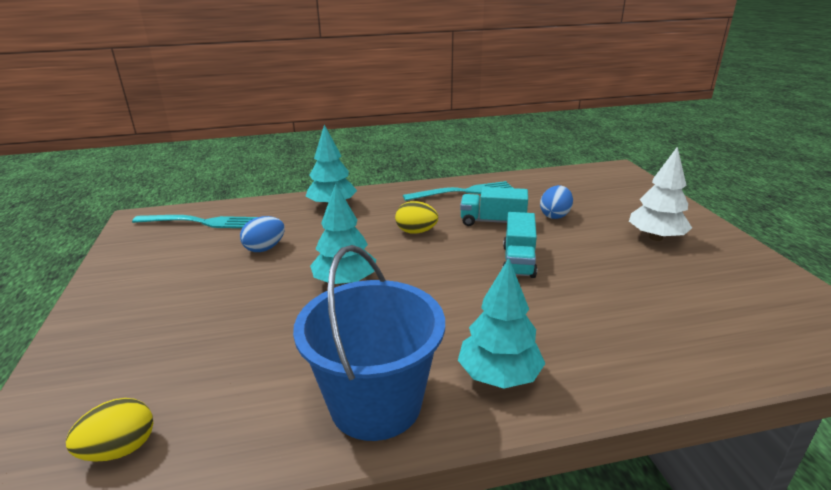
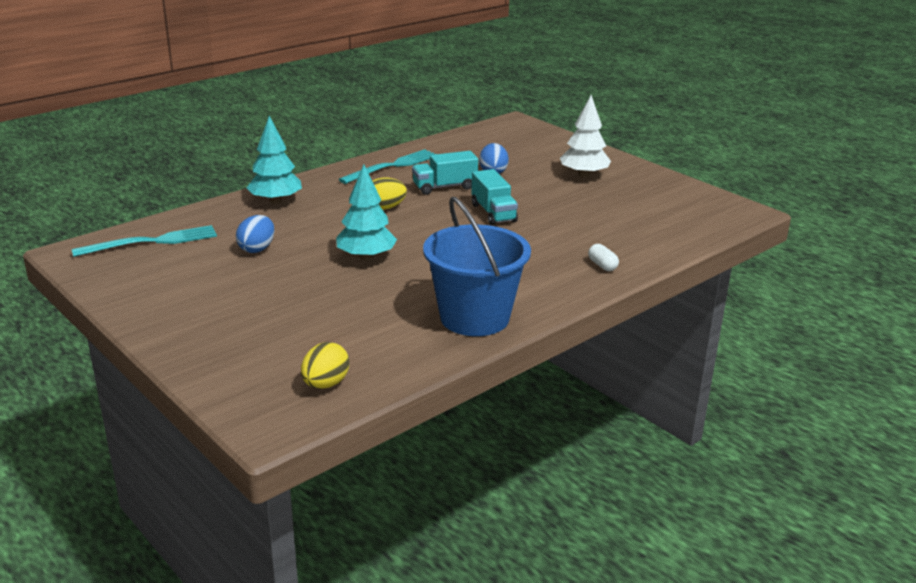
camera: 30 degrees left, 0 degrees up
(499, 376) = (541, 284): turquoise tree -> none
(601, 371) = (602, 265): none -> white capsule

